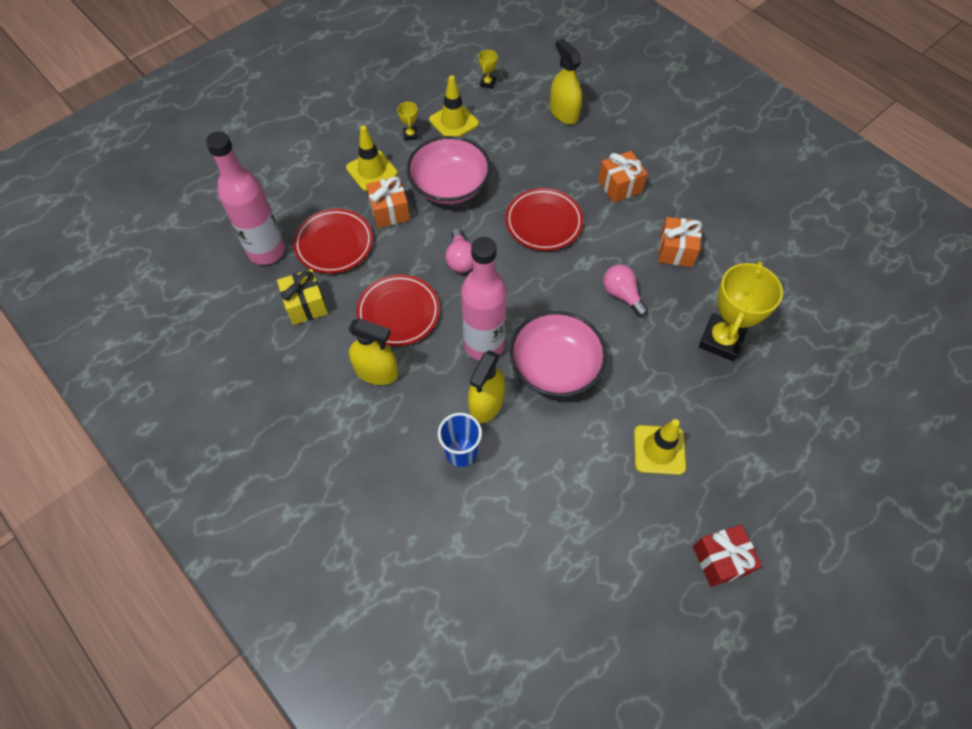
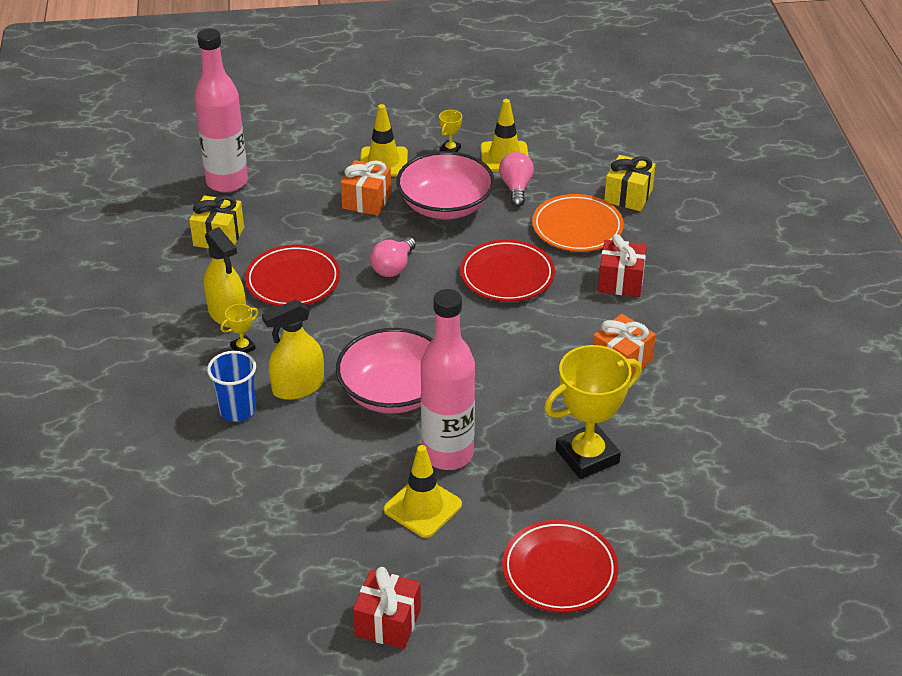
camera: 35 degrees right, 20 degrees down
(334, 244) = (290, 203): red plate -> red plate (559, 570)
(484, 345) = (344, 342): pink bottle -> pink bottle (447, 454)
(488, 83) = (574, 139): yellow trophy -> yellow trophy (243, 348)
(554, 157) = (577, 227): none -> orange plate
(564, 113) = (628, 196): yellow spray bottle -> yellow gift
(620, 186) = (620, 281): orange gift -> red gift
(622, 295) = (522, 369): pink light bulb -> pink light bulb (516, 188)

